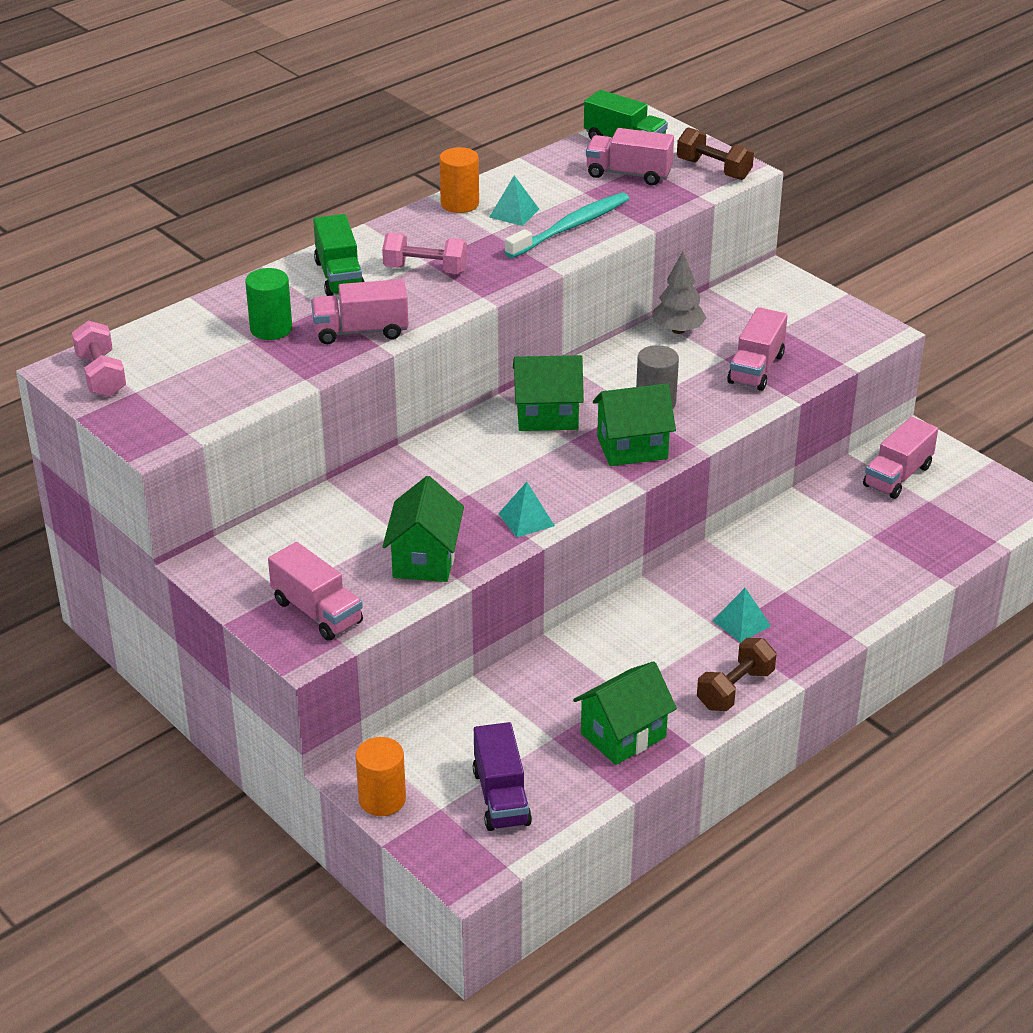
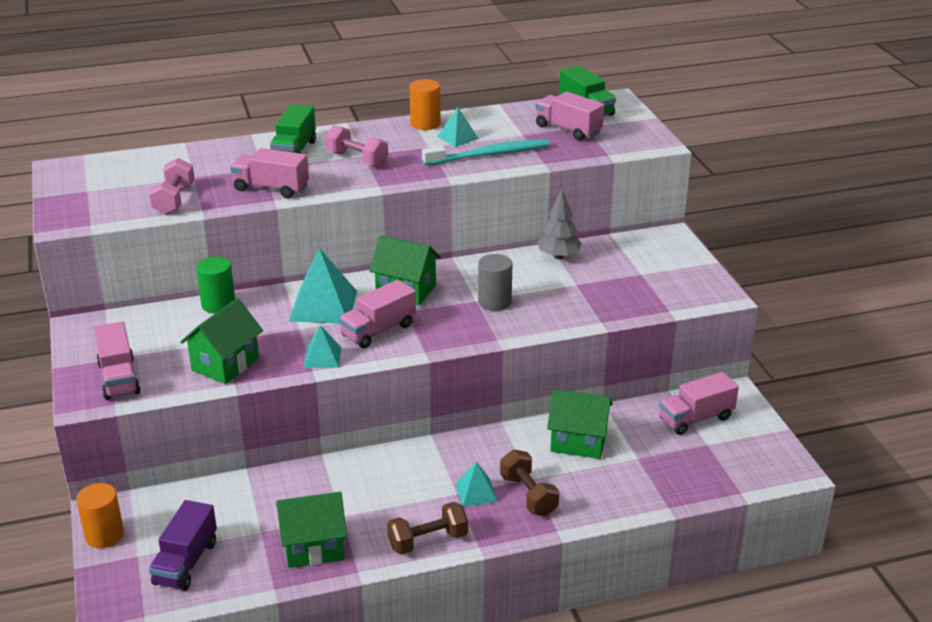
camera: 25 degrees right, 5 degrees down
(101, 375) = (77, 176): pink dumbbell -> pink dumbbell (174, 200)
(271, 329) = (214, 173): green cylinder -> green cylinder (218, 304)
(471, 460) = (323, 306): none -> turquoise pyramid
(632, 448) = (447, 328): green house -> green house (578, 442)
(713, 169) = (637, 139): brown dumbbell -> brown dumbbell (528, 495)
(756, 369) = (595, 297): pink truck -> pink truck (378, 330)

